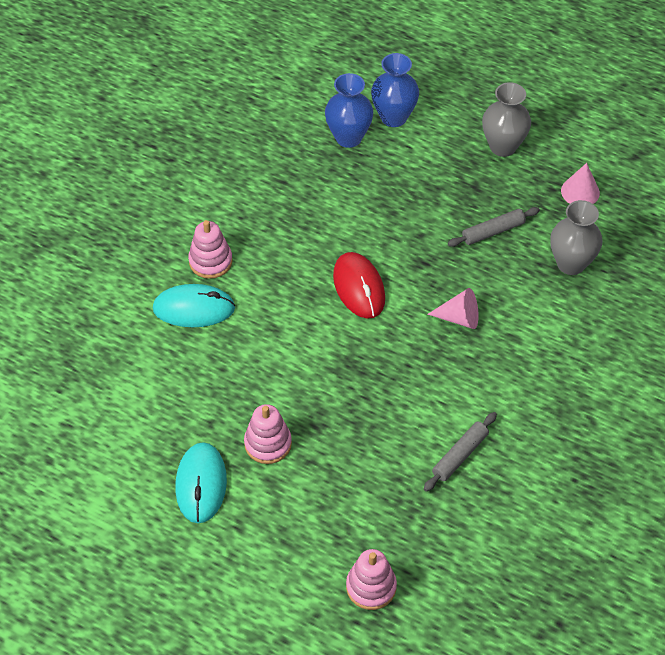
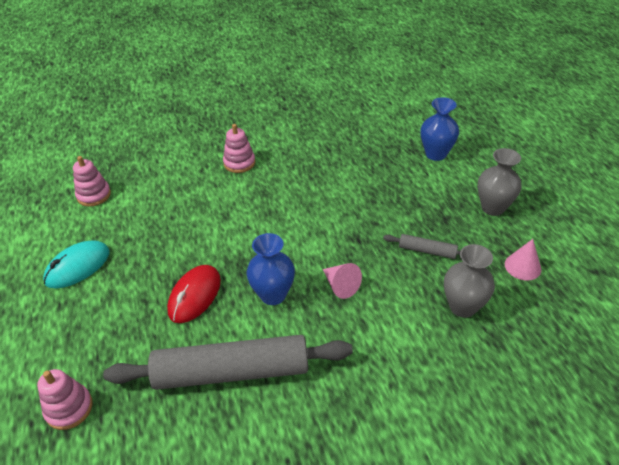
camera: 45 degrees right, 10 degrees down
(194, 308) = (200, 179): turquoise mouse -> none
(268, 443) = (138, 272): pink stacking toy -> pink stacking toy (94, 195)
(348, 137) = (394, 149): blue vase -> blue vase (273, 295)
(359, 287) = (300, 226): red mouse -> red mouse (195, 296)
(460, 455) = (232, 372): grey rolling pin -> grey rolling pin, size x2.27

